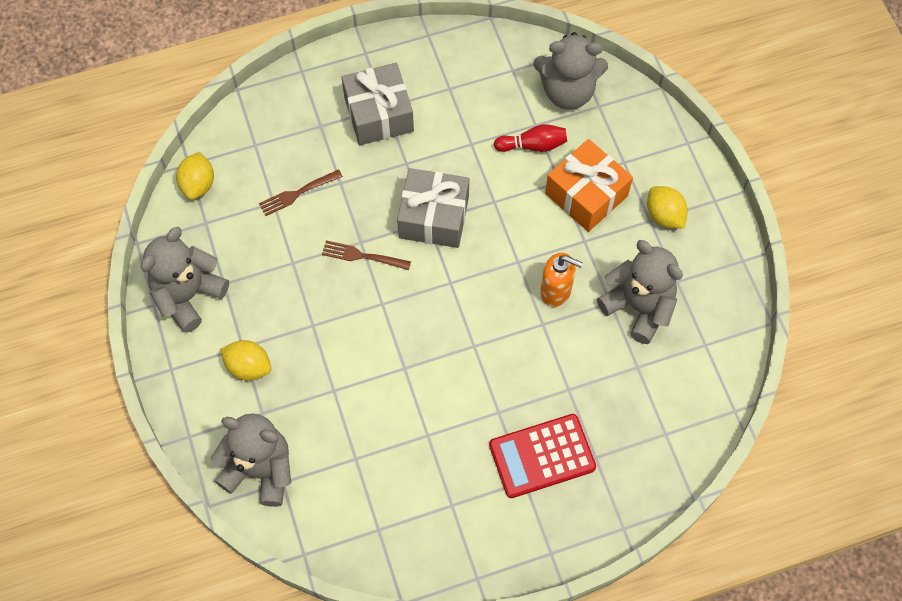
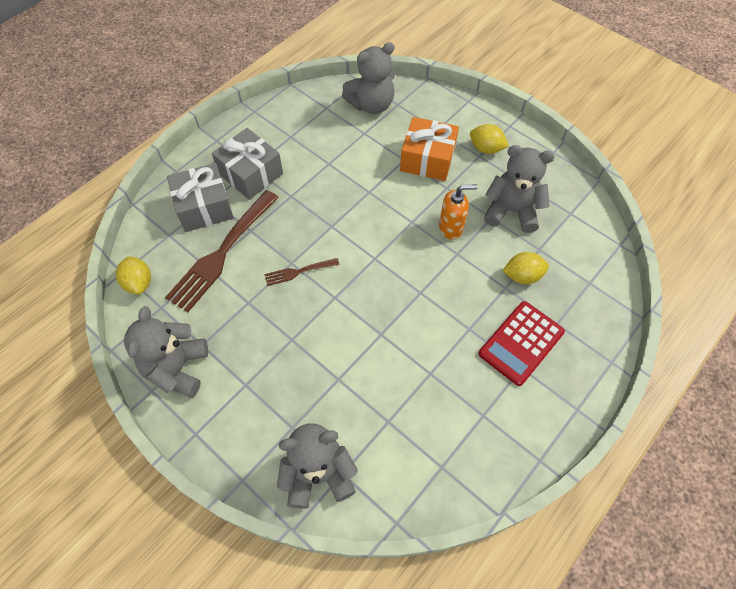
camera: 30 degrees left, 5 degrees down
(248, 367) = (259, 397): yellow lemon -> yellow lemon (522, 276)
(298, 193) = (222, 252): brown fork -> brown fork, size x2.10
(434, 217) = (334, 221): grey gift -> grey gift (204, 207)
(533, 145) = (371, 146): red bowling pin -> none

